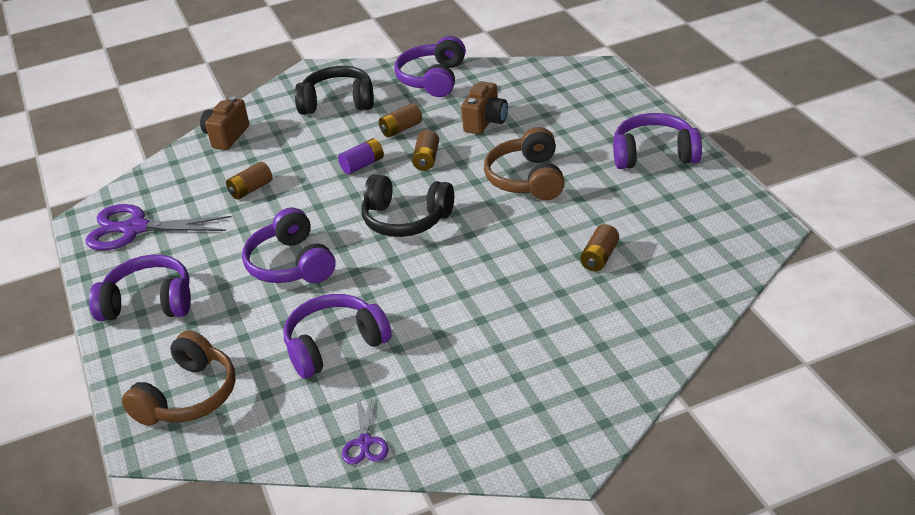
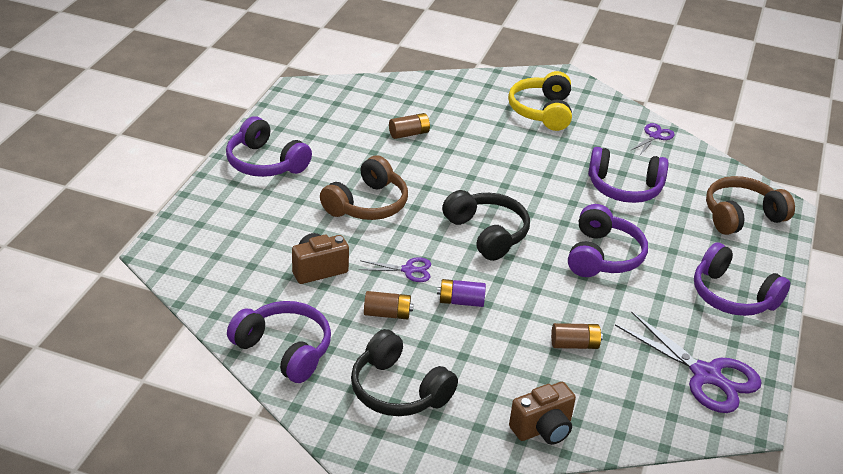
camera: 145 degrees left, 0 degrees up
(426, 159) = (408, 270): brown battery -> purple scissors
(433, 79) = (284, 350): purple headphones -> purple headphones turned 105 degrees counterclockwise
(522, 382) = (542, 111): none -> yellow headphones

